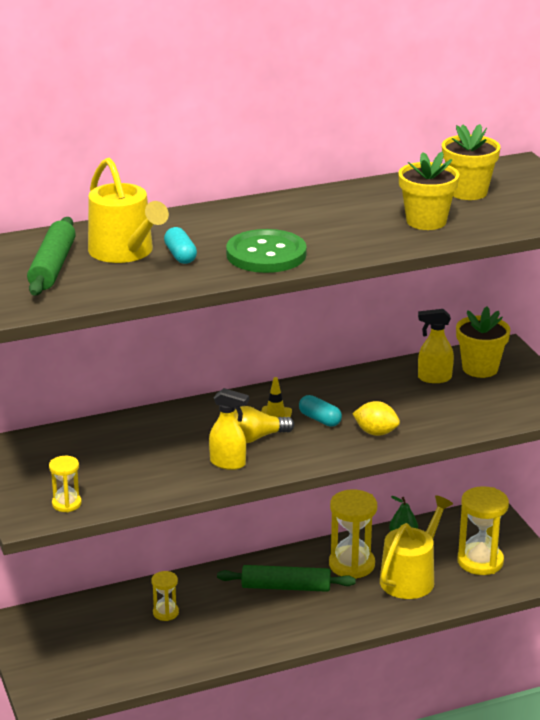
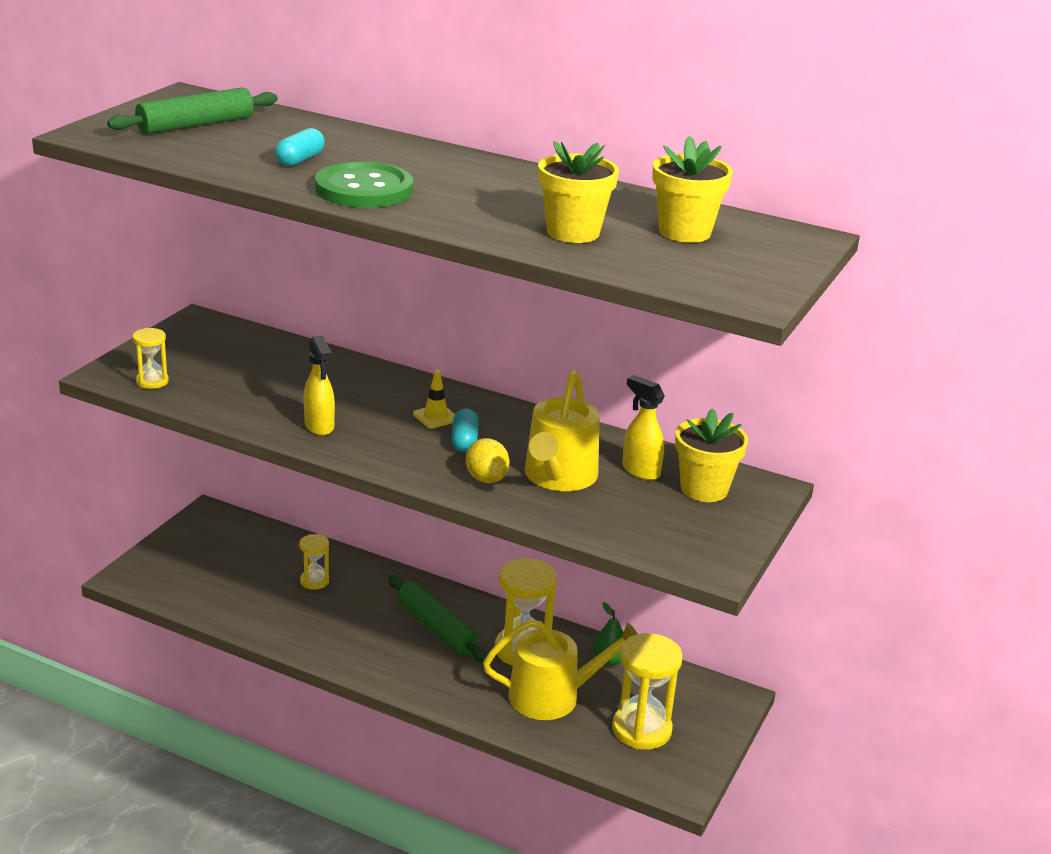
camera: 45 degrees right, 0 degrees up
(125, 252) = (270, 139): yellow watering can -> yellow watering can (558, 477)
(256, 438) = (383, 422): yellow light bulb -> none

